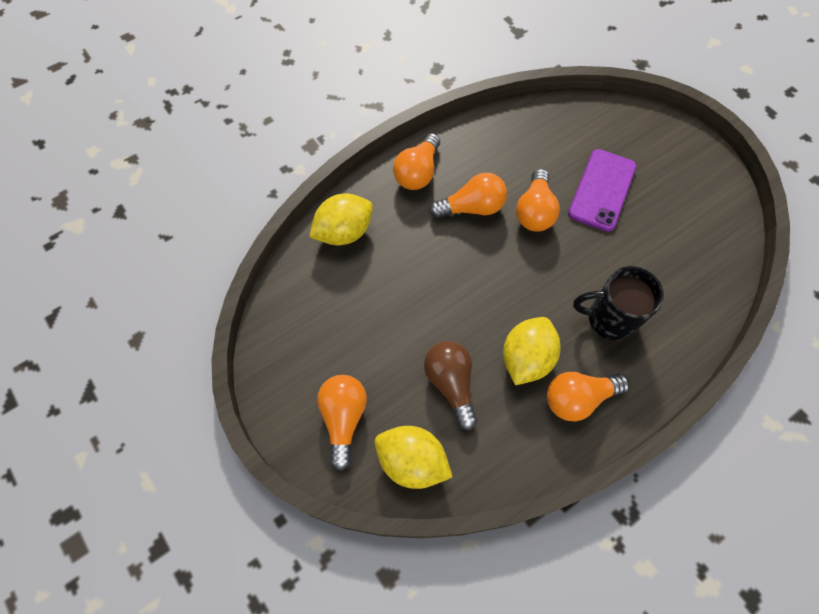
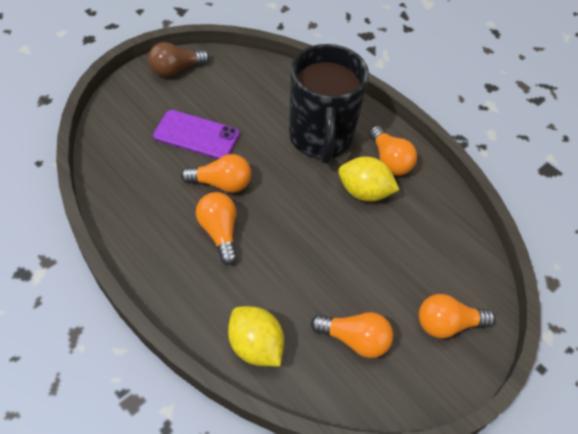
camera: 100 degrees left, 10 degrees down
(412, 461) = (467, 268): yellow lemon -> none
(418, 172) = (177, 281): orange light bulb -> orange light bulb (355, 339)
(451, 384) = (397, 243): brown light bulb -> brown light bulb (176, 70)
(609, 319) = (320, 138): black mug -> black mug, size x1.70

